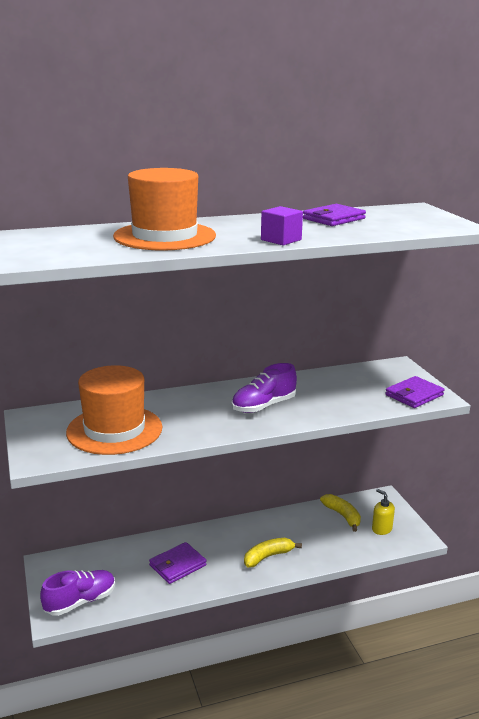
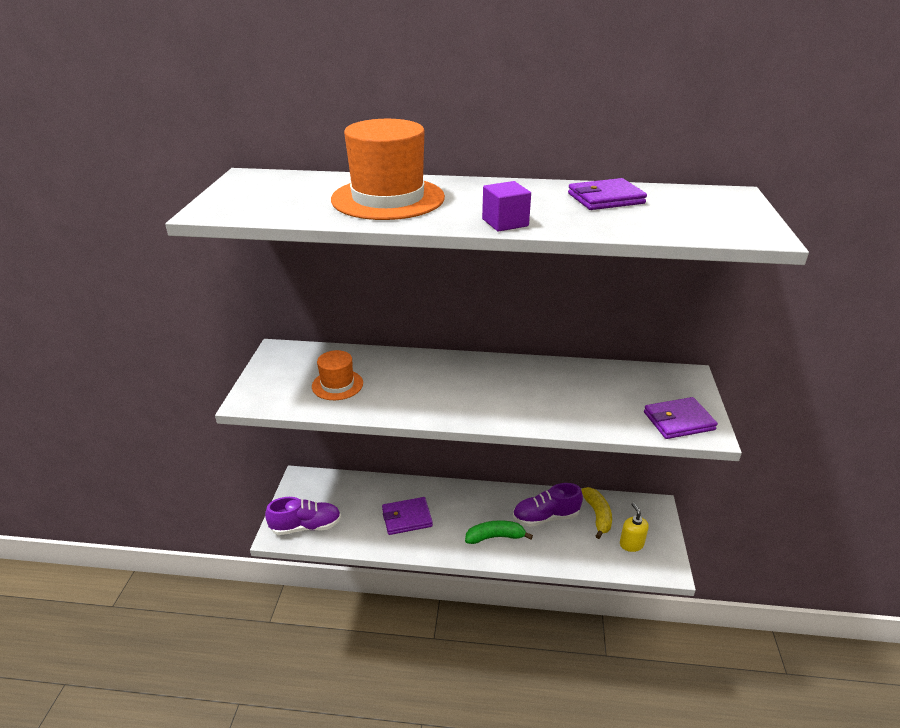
camera: 25 degrees right, 10 degrees up
(114, 430) = (337, 385): orange hat -> orange hat, size x0.54
(263, 406) = (498, 393): purple shoe -> purple shoe (545, 517)
(268, 556) = (495, 537): yellow banana -> green banana

